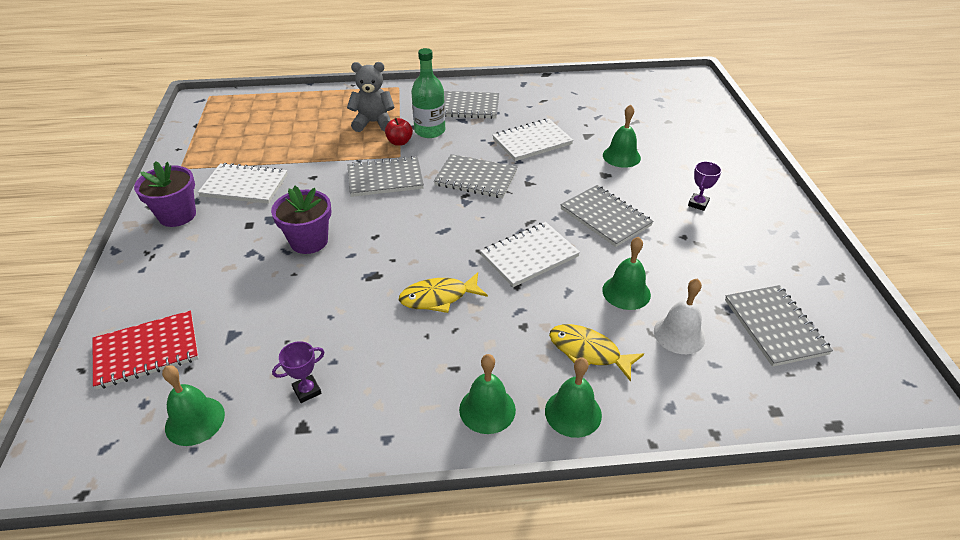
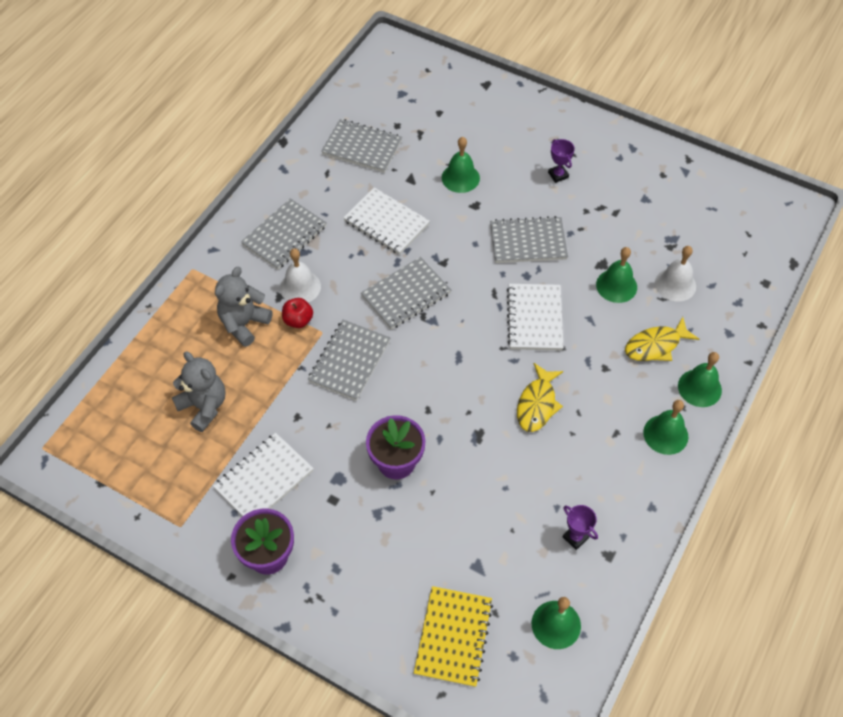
camera: 55 degrees left, 15 degrees up
(147, 351) = (453, 637): red notebook -> yellow notebook
(289, 136) = (204, 406): none -> grey teddy bear
(307, 391) = (575, 537): purple trophy -> purple trophy turned 45 degrees counterclockwise
(430, 131) = (300, 287): green bottle -> white bell
(532, 142) = (386, 223): white notebook -> white notebook turned 60 degrees counterclockwise
(775, 327) = (704, 229): grey notebook -> grey notebook (362, 147)

